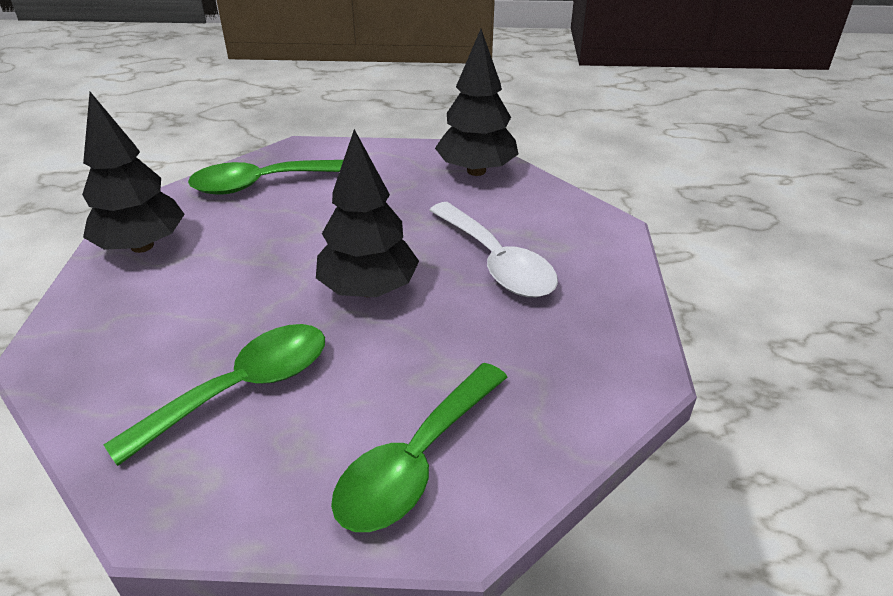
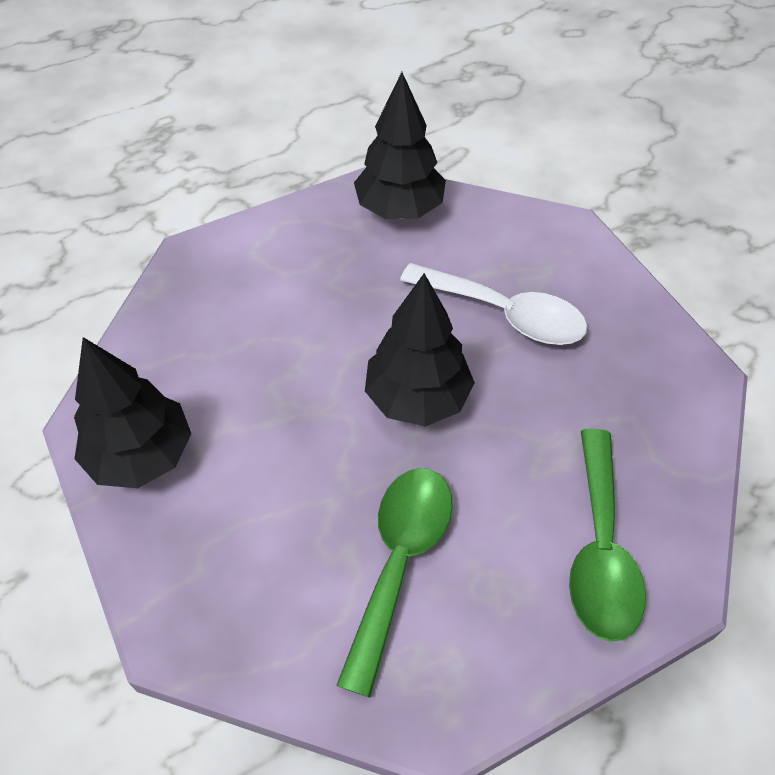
camera: 30 degrees left, 15 degrees up
(262, 184) = (196, 318): green spoon -> none

